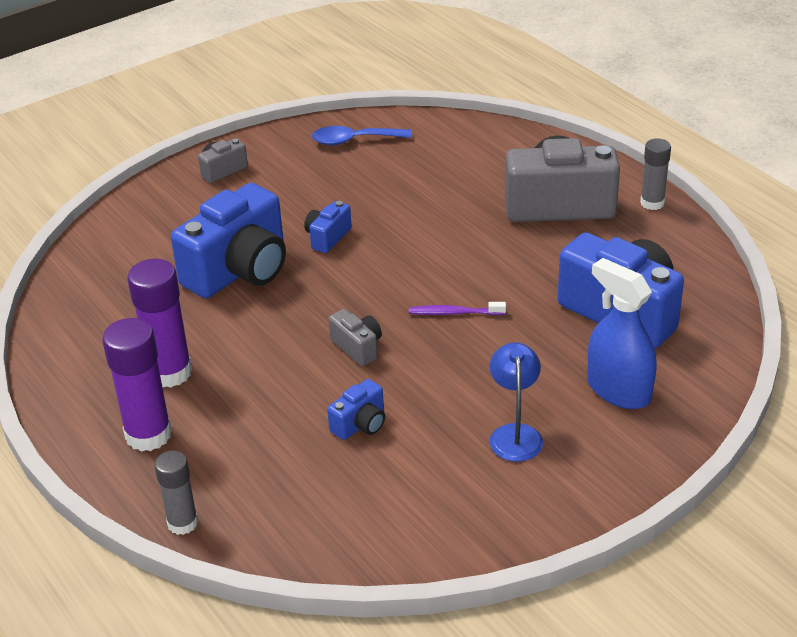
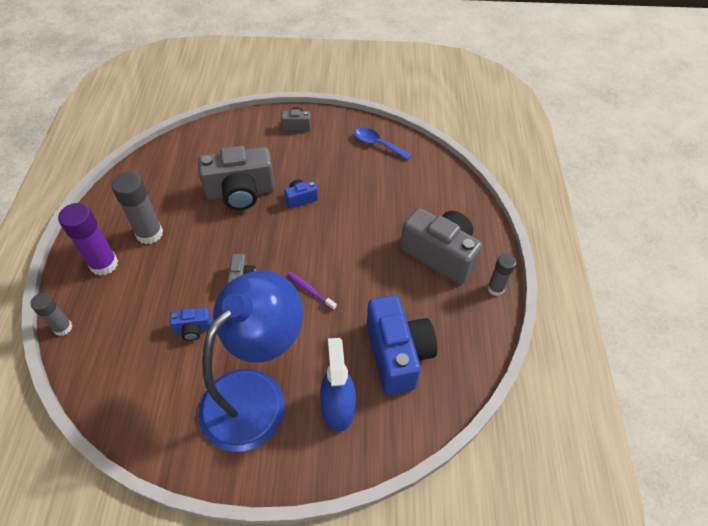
camera: 35 degrees right, 15 degrees up
(170, 372) = (149, 233): purple glue stick -> grey glue stick
(239, 270) = (240, 192): blue camera -> grey camera
(515, 434) = (255, 394): blue lamp -> blue lamp, size x2.38

